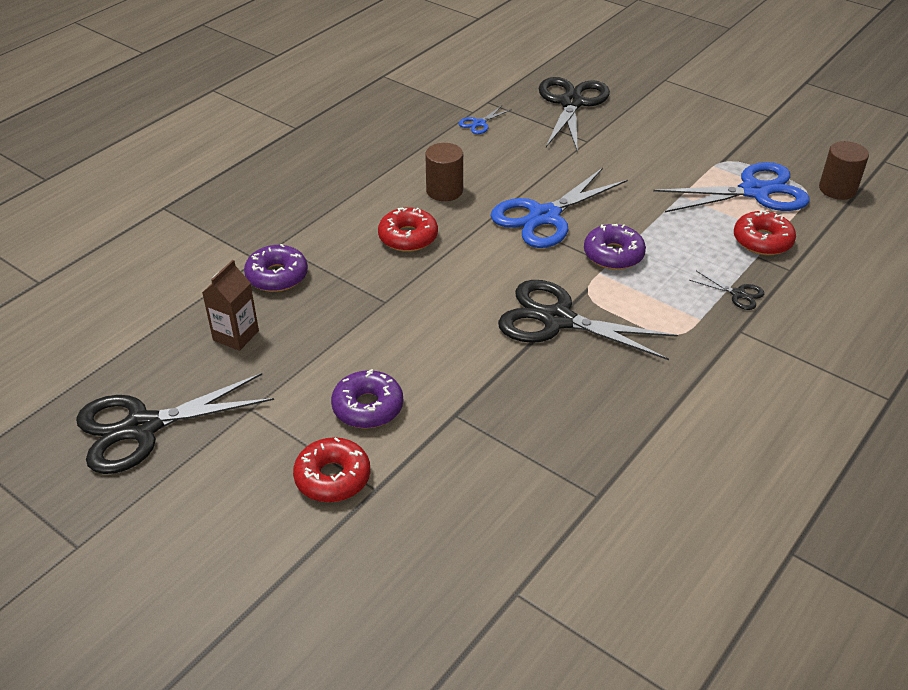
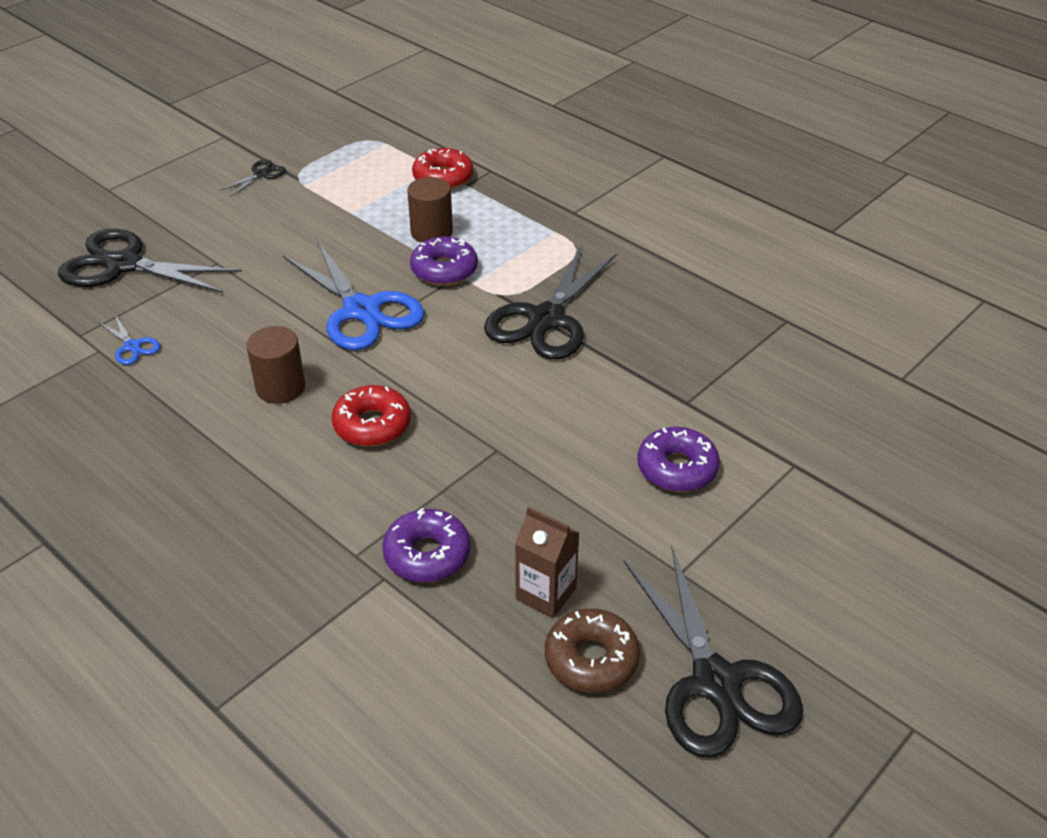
camera: 85 degrees left, 0 degrees up
(174, 361) = (591, 659): none -> brown donut
(332, 477) = (782, 498): red donut -> none
(738, 294) = (521, 204): black scissors -> black scissors (261, 174)
(754, 191) = (360, 168): blue scissors -> none
(837, 189) = (372, 123): brown cylinder -> brown cylinder (431, 232)

